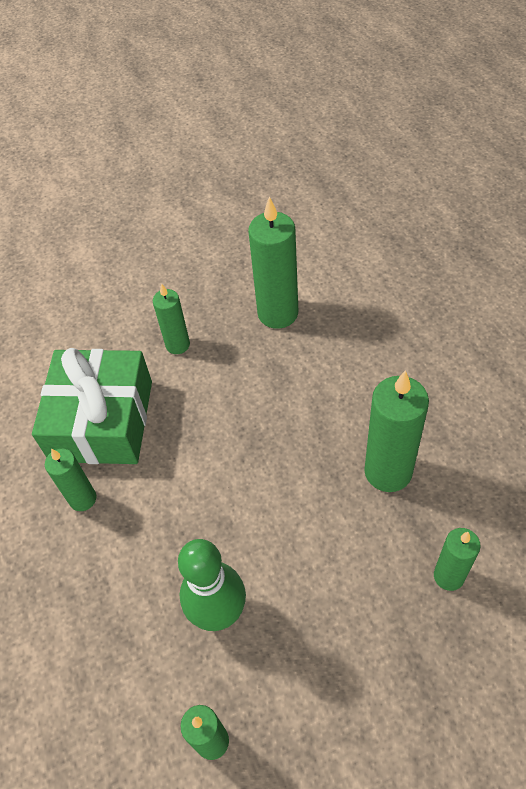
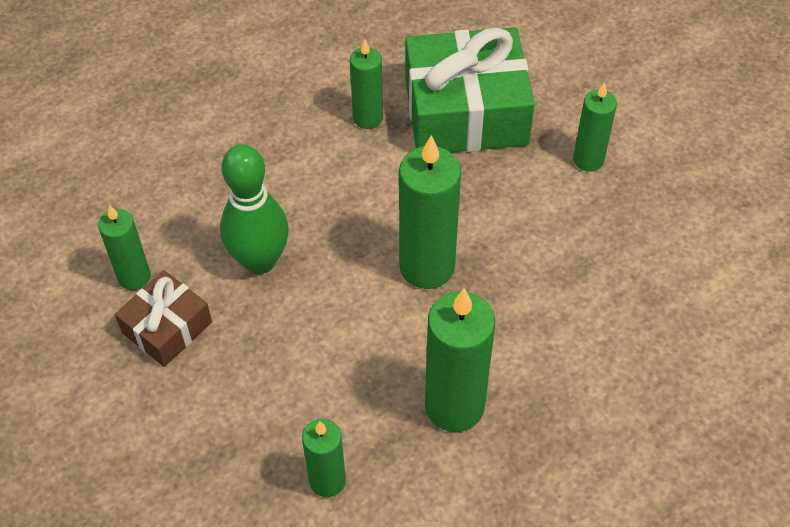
camera: 75 degrees right, 0 degrees up
(278, 313) = (668, 257): green candle -> green candle (427, 267)
(278, 709) = (167, 327): none -> brown gift

